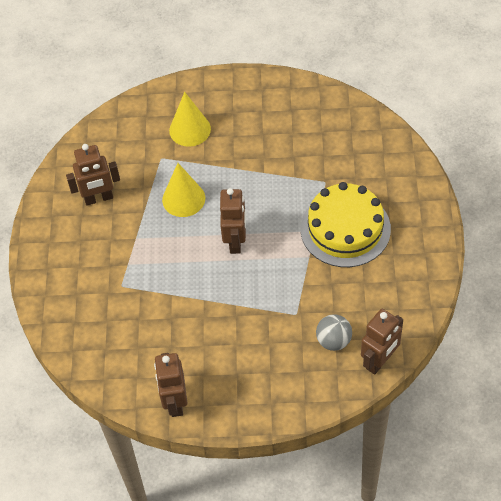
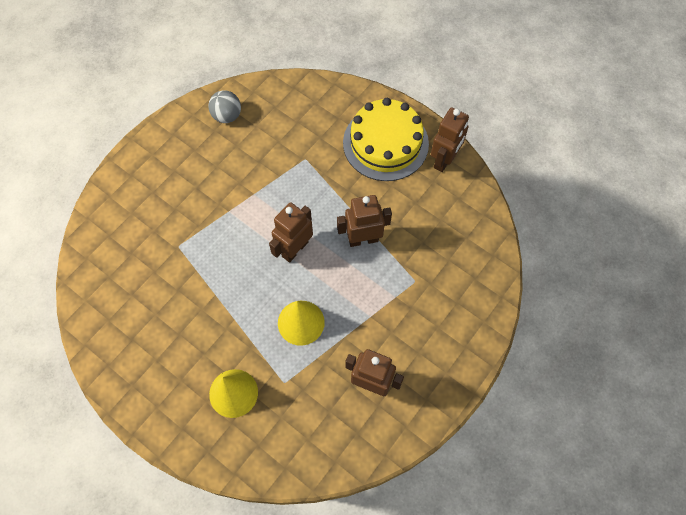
camera: 145 degrees left, 10 degrees up
(333, 341) = (298, 122): grey ball -> grey ball (227, 116)
(345, 229) = (205, 194): yellow cake -> yellow cake (385, 143)
(379, 361) = (283, 87): brown robot -> brown robot (363, 239)

